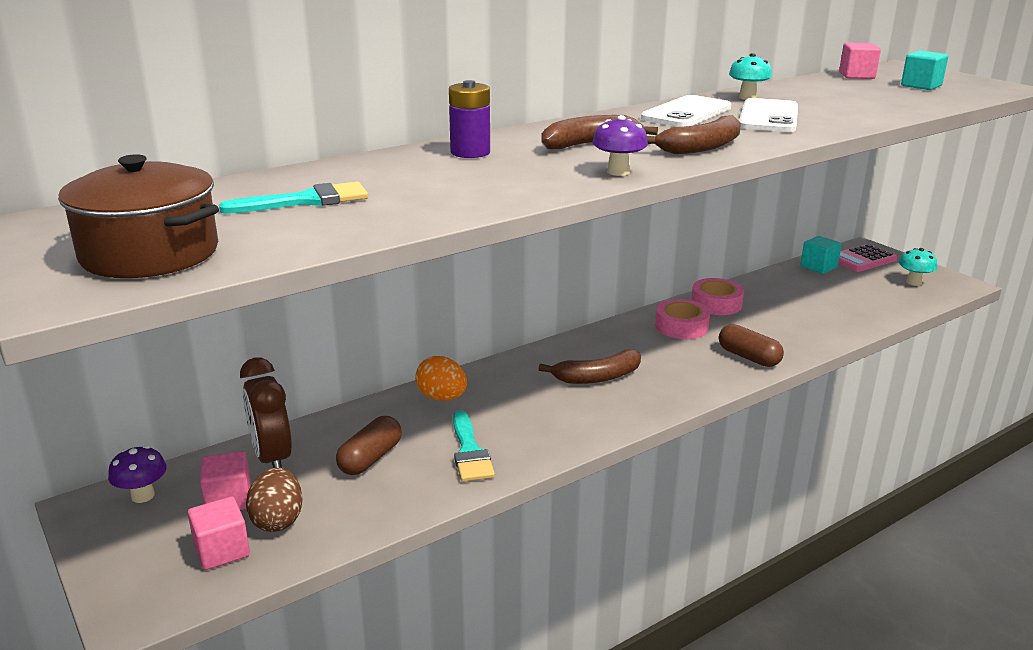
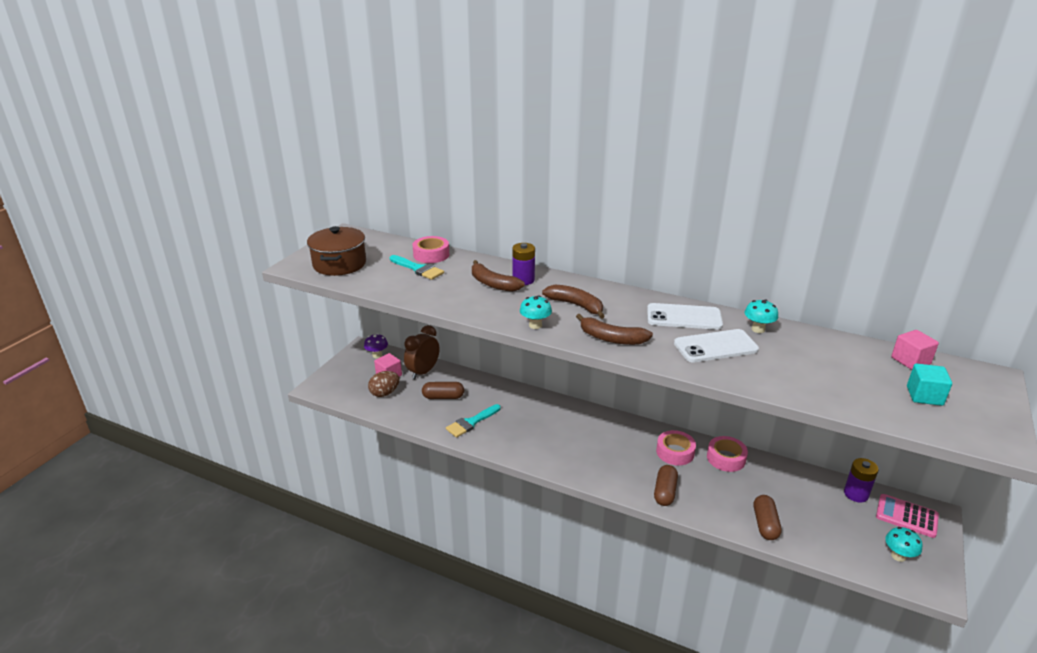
camera: 60 degrees right, 5 degrees up
(222, 550) = (358, 389): pink cube -> none
(270, 184) = (431, 255): none -> pink tape
(442, 398) = (509, 396): orange egg -> none
(597, 377) = (578, 438): brown banana -> brown banana (493, 284)
(618, 172) = (535, 325): purple mushroom -> turquoise mushroom
(818, 267) = (856, 494): turquoise cube -> purple battery
(837, 323) = (765, 524): none -> brown capsule

